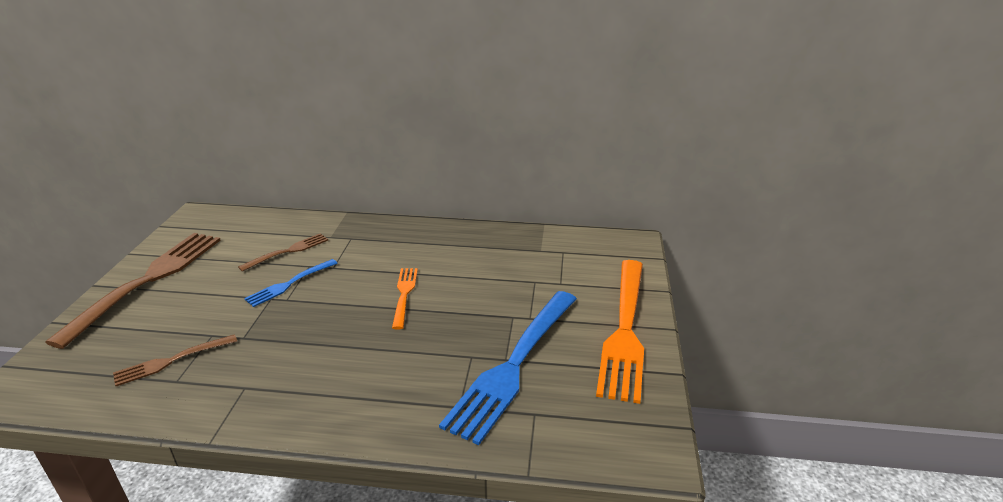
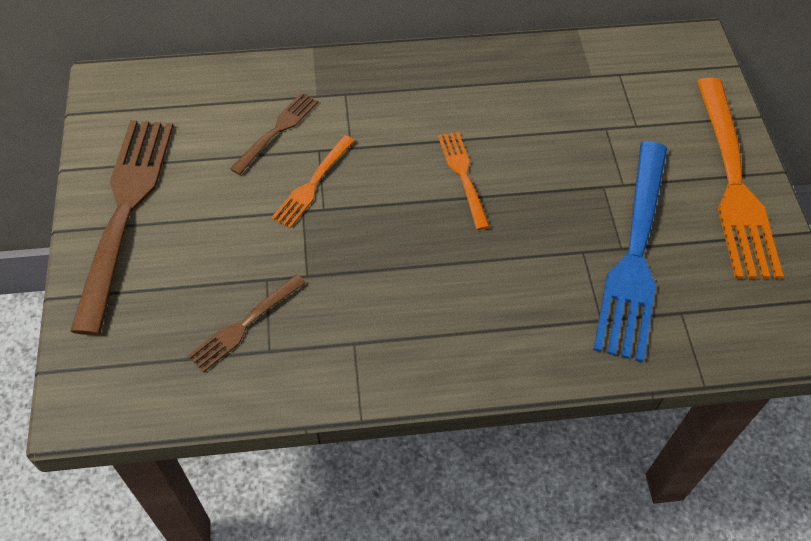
camera: 15 degrees left, 25 degrees up
(289, 284) = (312, 184): blue fork -> orange fork

